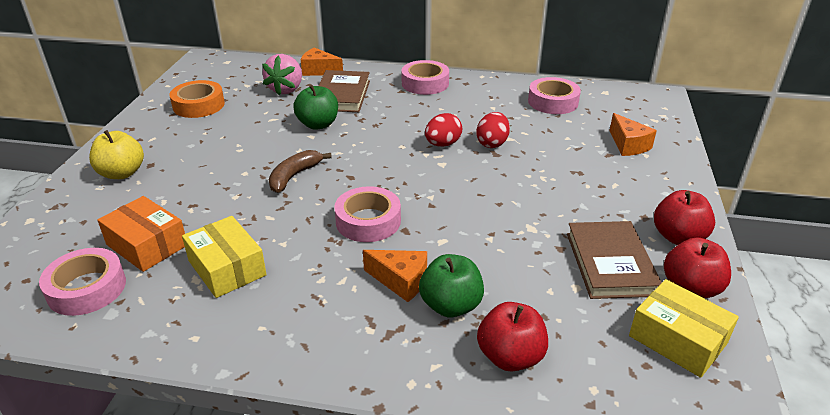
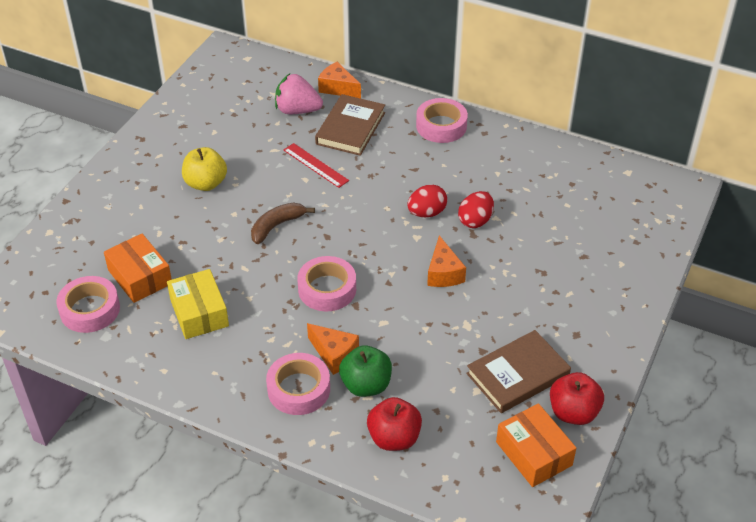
camera: 15 degrees right, 10 degrees up
(122, 173) = (128, 194): yellow apple -> yellow apple (206, 183)
(199, 105) = (208, 118): orange tape -> none
(286, 89) = (297, 110): pink strawberry -> pink strawberry turned 75 degrees clockwise
(318, 124) = (315, 165): green apple -> red ruler
(553, 102) = (564, 176): pink tape -> pink tape (298, 389)
(610, 263) = (518, 375): brown book -> brown book turned 45 degrees clockwise
(628, 145) = (610, 248): orange cheese -> orange cheese (443, 273)
(677, 339) = (534, 453): yellow box -> orange box
(678, 237) = (594, 361): red apple -> none

